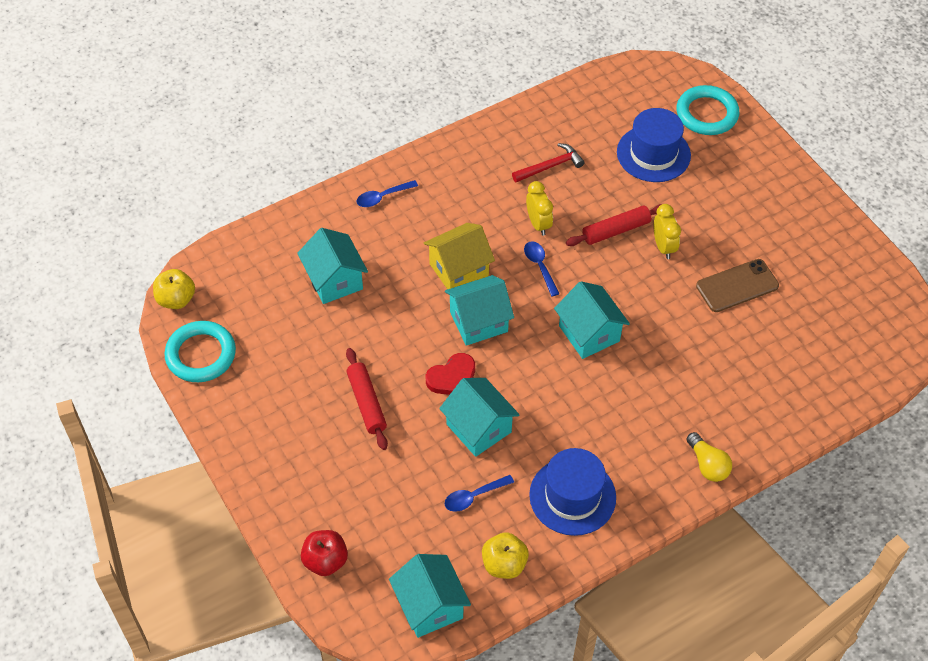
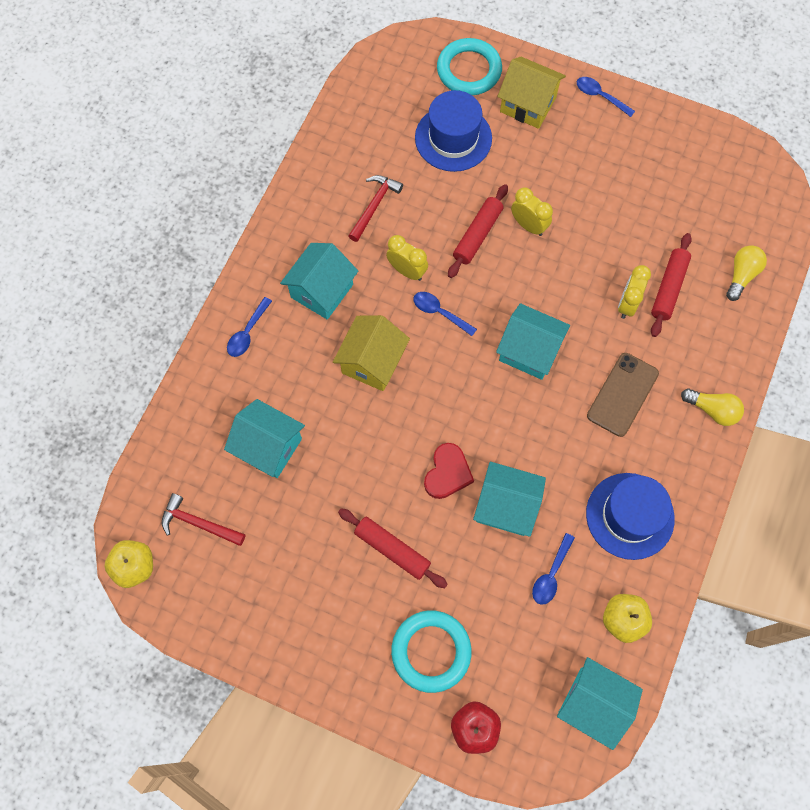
camera: 35 degrees left, 15 degrees up
(201, 354) = (204, 607): turquoise ring -> turquoise ring (431, 651)
(243, 299) = (198, 523): none -> red hammer
(478, 322) = (428, 402): turquoise house -> turquoise house (322, 291)
(699, 347) = (627, 304): none -> yellow clock
(736, 163) = (528, 104): none -> yellow house
(737, 286) = (614, 225): brown phone -> brown phone (622, 394)
(745, 356) = (669, 288): none -> red rolling pin
(803, 189) = (600, 96): none -> blue spoon
(818, 383) = (741, 275): none -> yellow light bulb

